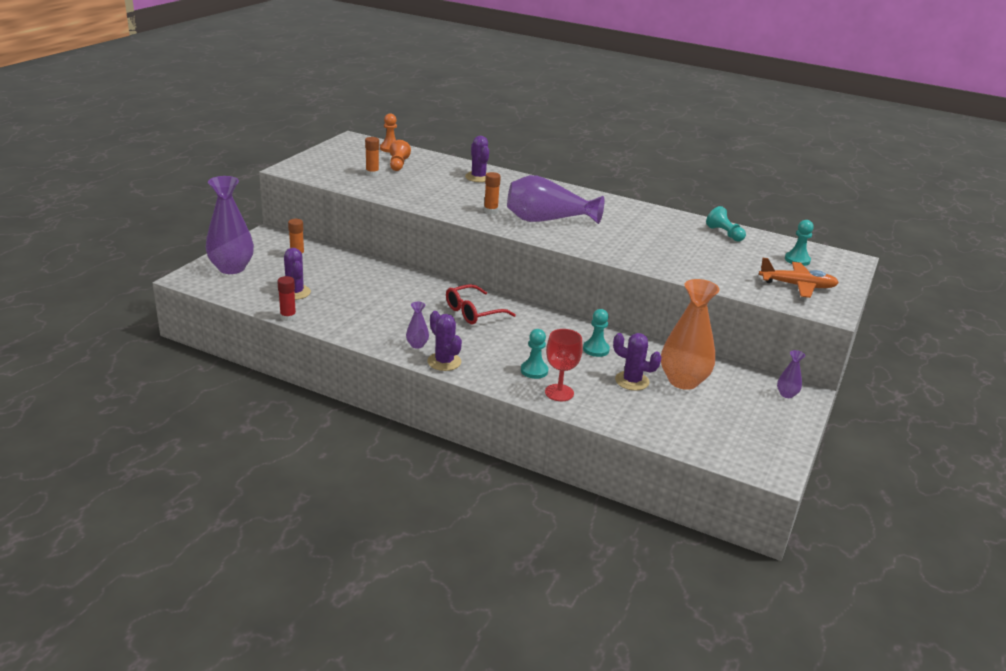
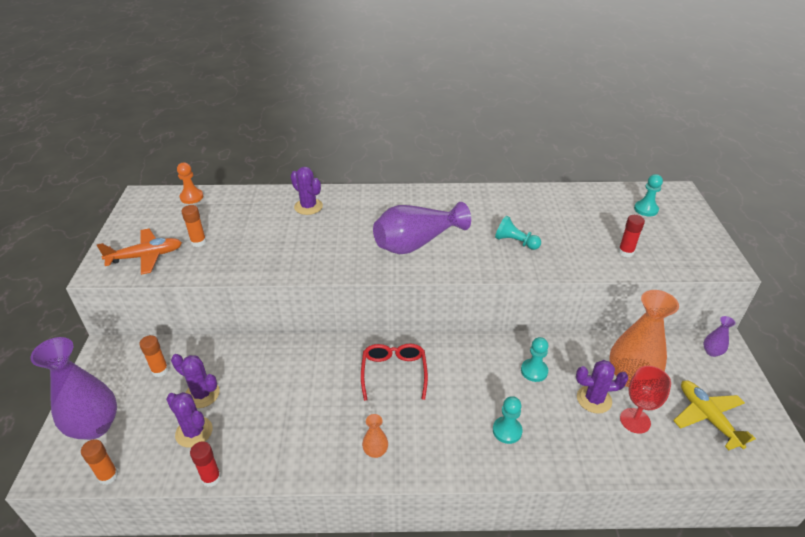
camera: 25 degrees left, 10 degrees up
(398, 164) = (216, 218): orange pawn -> none
(417, 345) = (375, 451): purple vase -> orange vase
(444, 362) = (419, 463): purple cactus -> purple cactus (202, 394)
(473, 312) = (394, 373): red glasses -> red glasses turned 150 degrees clockwise
(490, 211) = (356, 251): orange glue stick -> orange glue stick (108, 476)
(559, 393) = (551, 451): red goblet -> red goblet (635, 420)
(724, 234) = (568, 199): turquoise pawn -> turquoise pawn (515, 242)
(728, 425) = (707, 417): none -> yellow plane
(737, 277) = (625, 252): none -> red glue stick
(797, 286) = (675, 242): orange plane -> orange plane (146, 256)

